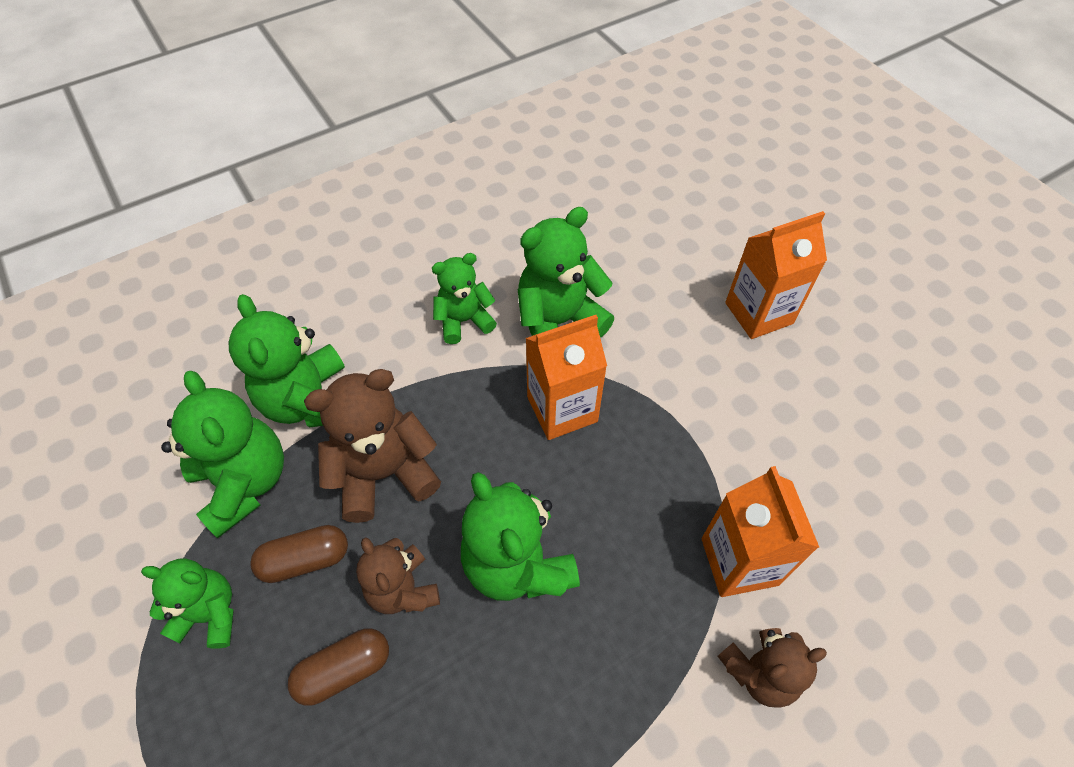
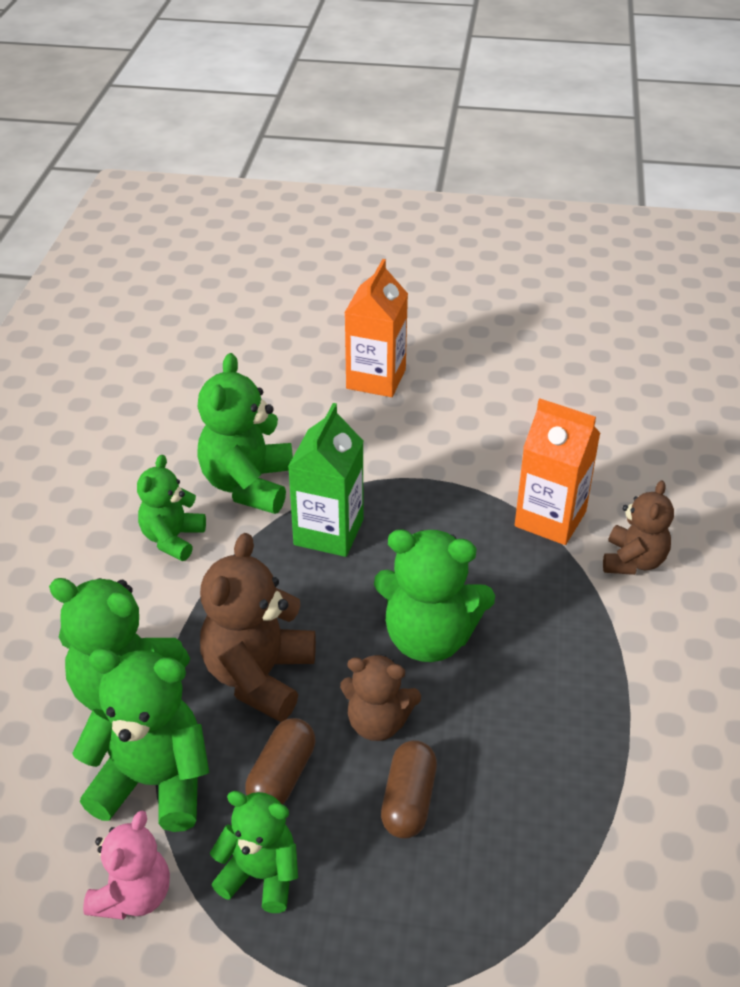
camera: 50 degrees left, 15 degrees down
(146, 545) = (133, 895): none -> pink teddy bear
(210, 614) = (261, 875): green teddy bear -> green teddy bear turned 60 degrees clockwise
(562, 409) = (328, 532): orange carton -> green carton

